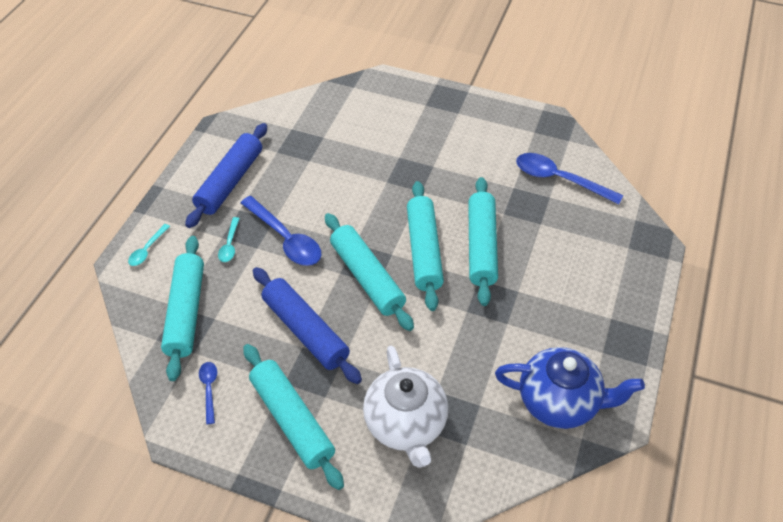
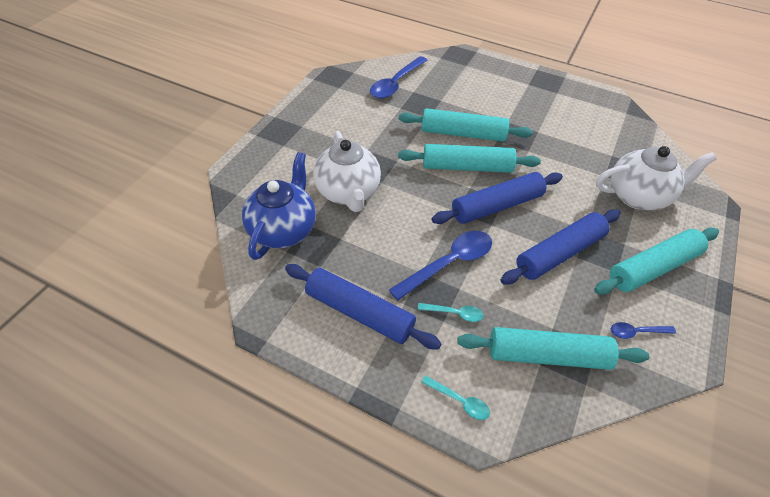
camera: 85 degrees left, 0 degrees up
(367, 277) = (496, 205): turquoise rolling pin -> blue rolling pin
(368, 159) = (348, 192): none -> white teapot
(559, 402) = (601, 117): blue teapot -> blue teapot (283, 229)

